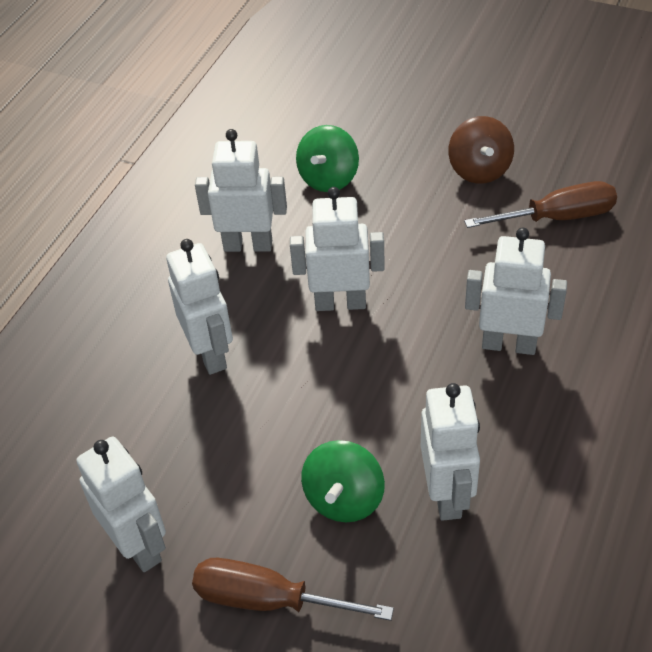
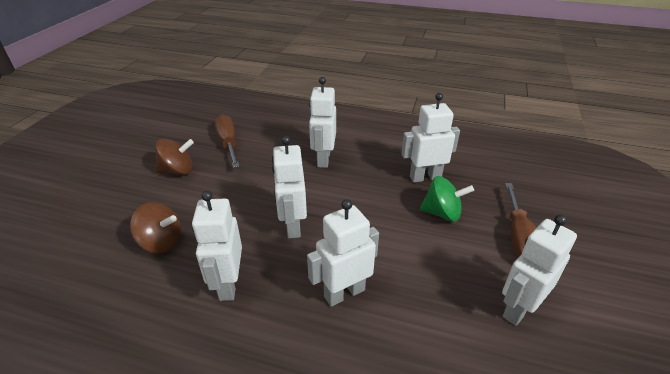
camera: 100 degrees left, 10 degrees down
(329, 178) = (161, 242): green spinning top -> brown spinning top

